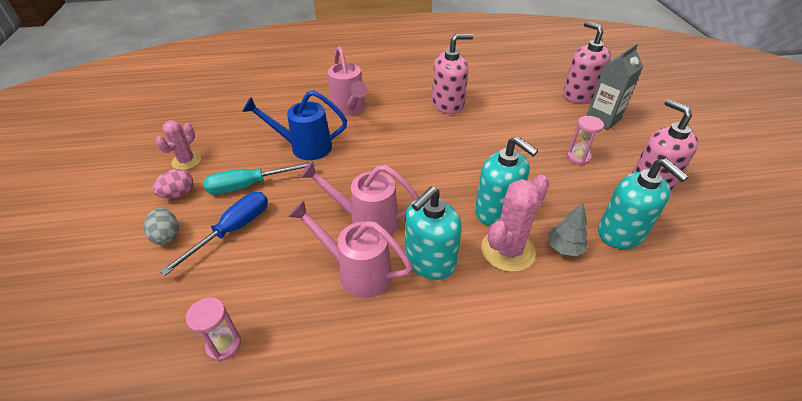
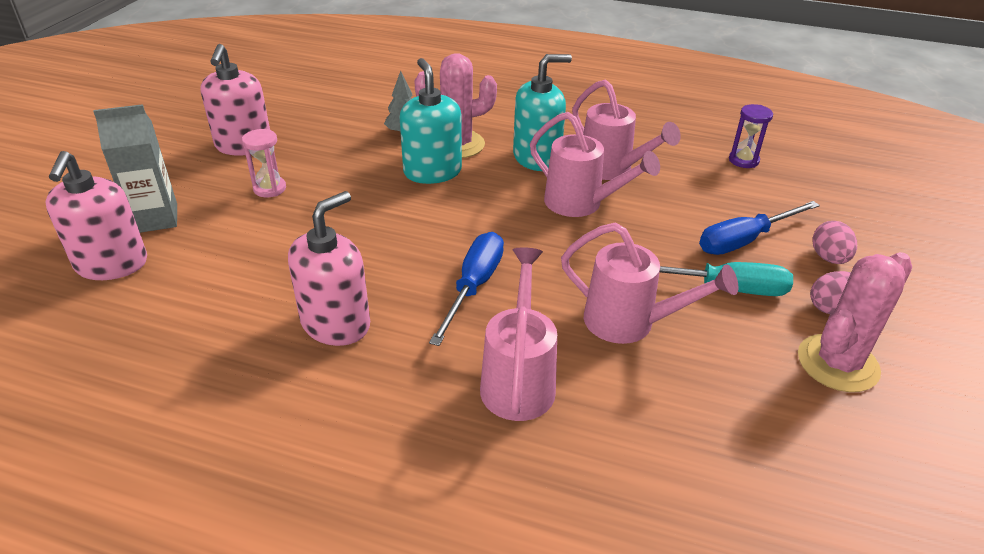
camera: 155 degrees left, 5 degrees down
(167, 236) = (828, 258): grey egg -> pink egg
(186, 161) = (837, 363): pink cactus -> pink cactus, size x1.57
(224, 345) = (743, 160): pink hourglass -> purple hourglass
(305, 147) = (629, 323): blue watering can -> pink watering can
(398, 140) = (474, 286): none -> blue screwdriver
(448, 104) = (336, 324): pink soap dispenser -> pink soap dispenser turned 120 degrees clockwise
(621, 233) = (339, 126): turquoise soap dispenser -> none

